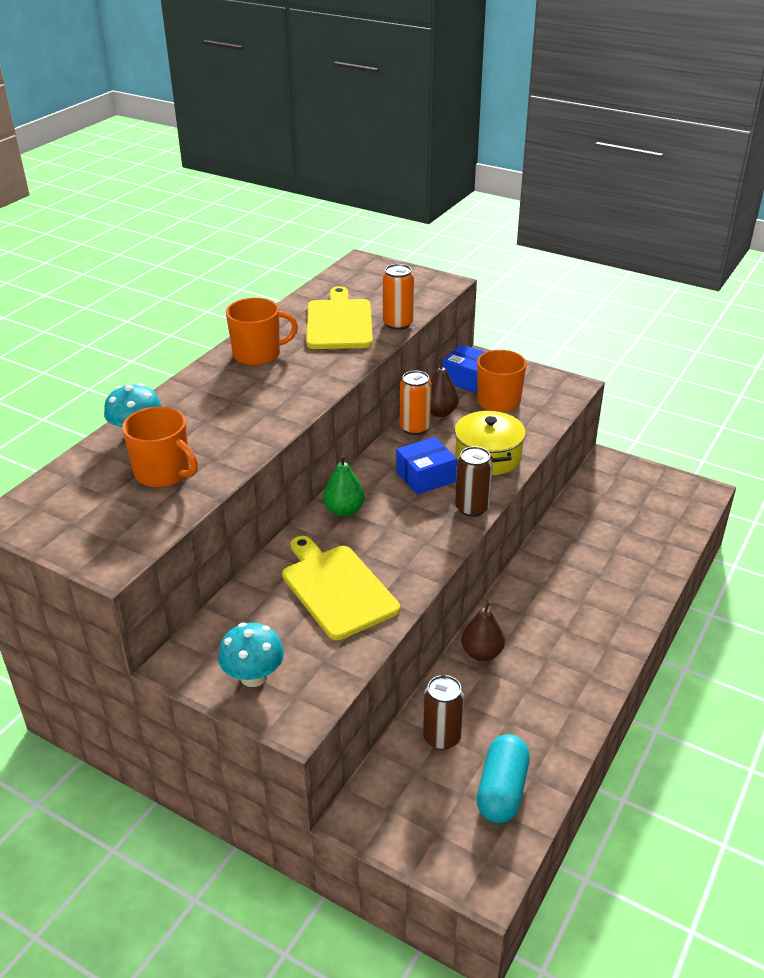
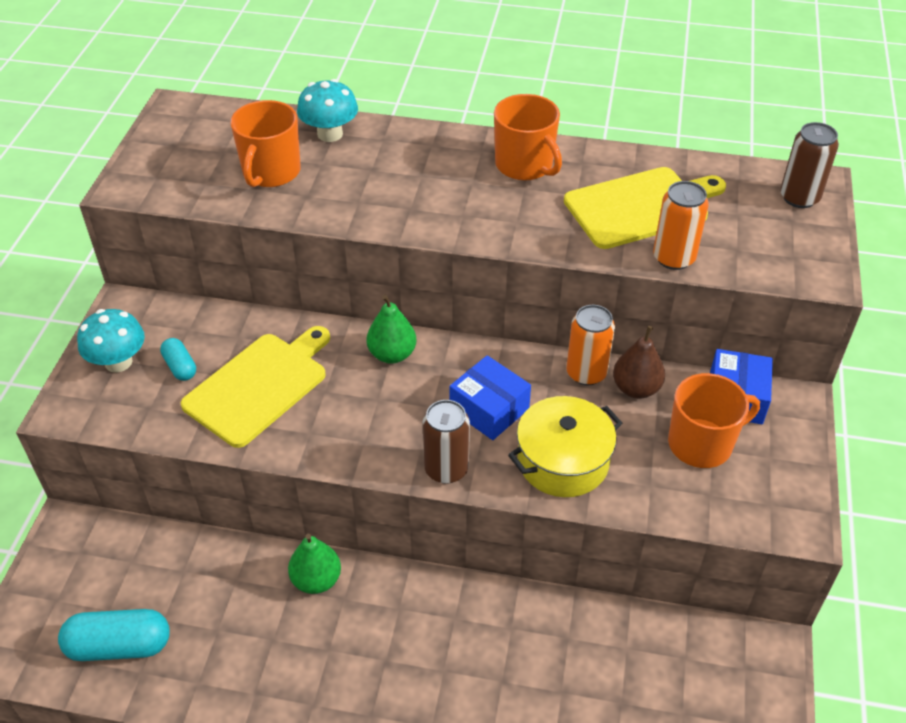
camera: 70 degrees right, 10 degrees up
(285, 634) = (180, 367): none -> turquoise capsule
(442, 737) = (181, 572): brown can -> brown can (799, 198)
(482, 653) = (316, 580): brown pear -> green pear

